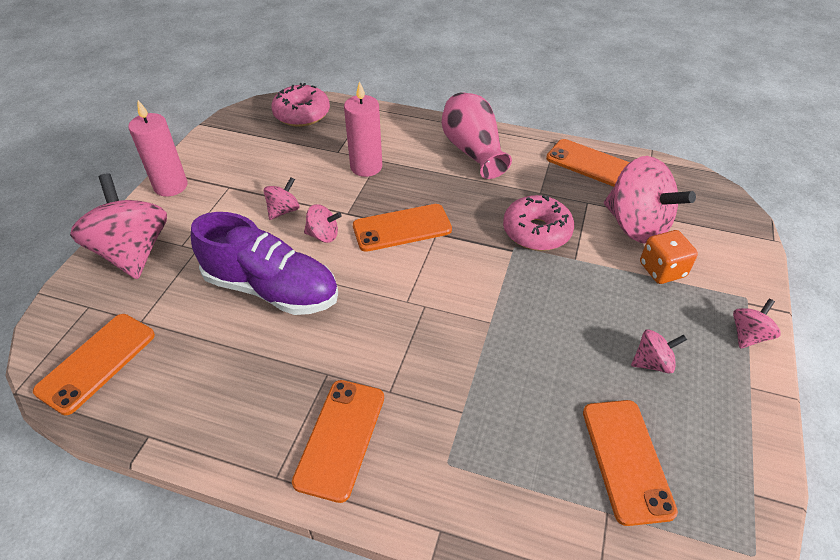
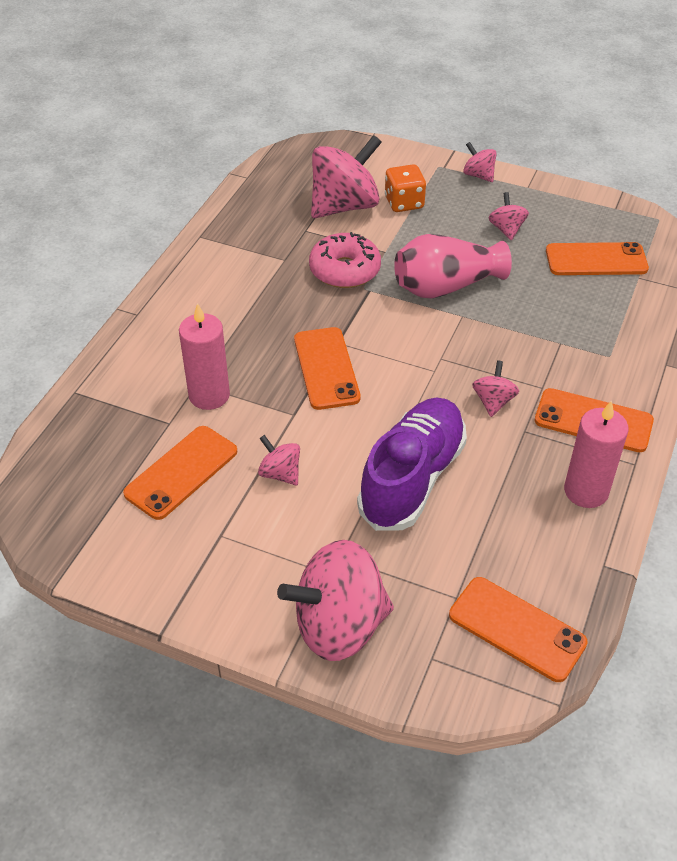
camera: 85 degrees left, 0 degrees up
(171, 186) = (206, 603): pink candle -> pink candle (586, 491)
(302, 114) = (68, 462): pink donut -> none
(323, 235) = (330, 435): pink spinning top -> pink spinning top (493, 401)
(473, 151) = (200, 301): pink vase -> pink vase (446, 286)
(591, 164) = (245, 217): orange phone -> orange phone (181, 472)

